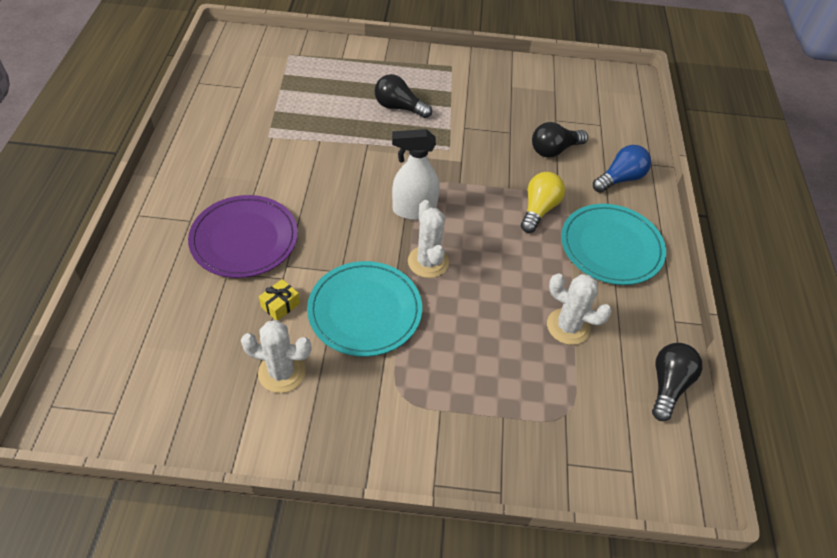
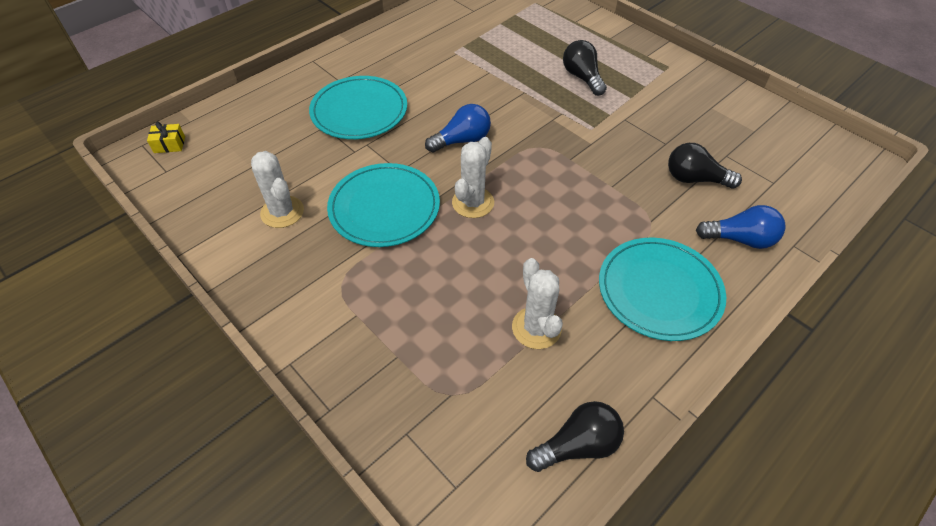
camera: 45 degrees right, 0 degrees up
(244, 239) = (359, 111): purple plate -> turquoise plate
(280, 305) = (332, 168): yellow gift -> yellow gift (169, 144)
(363, 214) = (462, 140): none -> blue light bulb
(413, 210) = (505, 159): white spray bottle -> none
(539, 209) = (620, 218): yellow light bulb -> none

